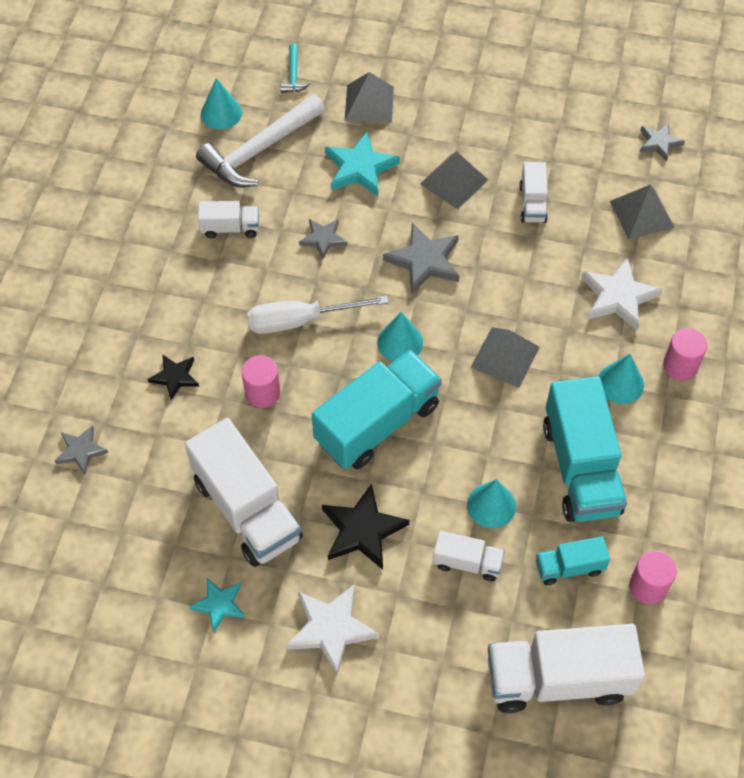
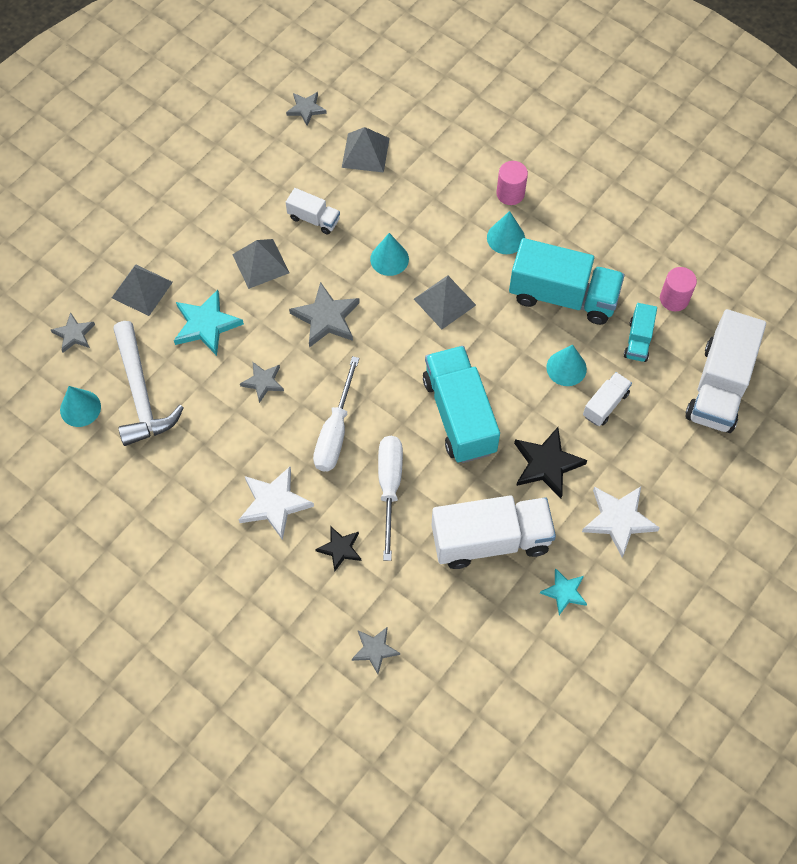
camera: 65 degrees left, 5 degrees up
(230, 228) = (211, 449): white truck -> none
(262, 393) = (389, 487): pink cylinder -> white screwdriver
(293, 75) = (74, 334): turquoise hammer -> grey star
(400, 342) = (393, 368): turquoise cone -> turquoise cone (389, 259)
(618, 296) = (431, 203): white star -> white star (274, 503)

